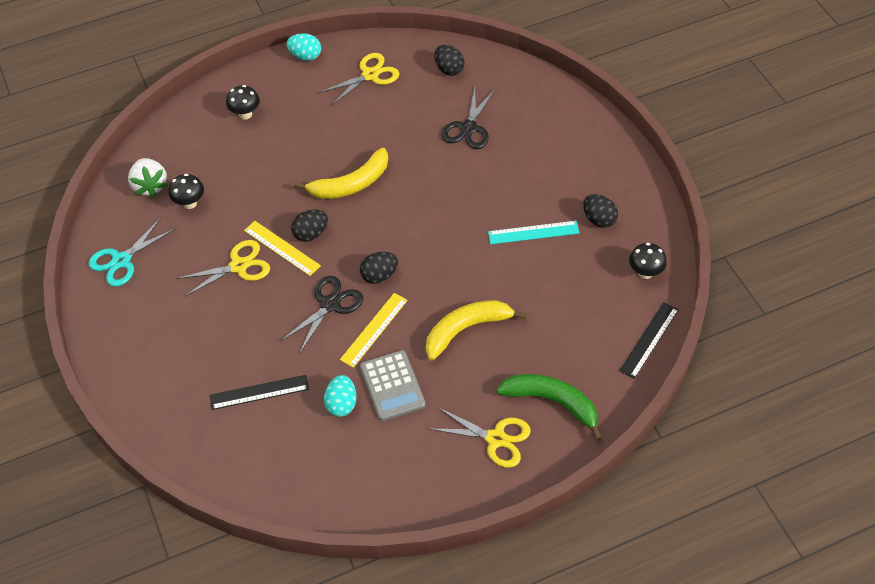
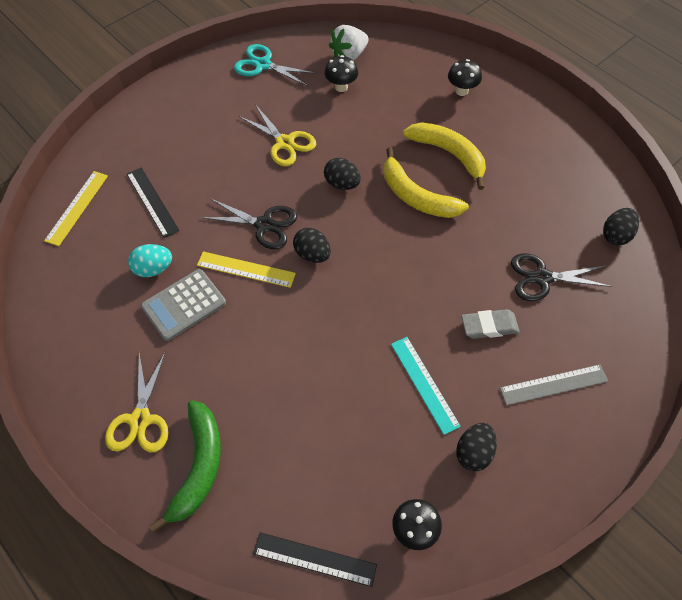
camera: 70 degrees right, 5 degrees up
(282, 248) = (317, 167): yellow ruler -> yellow ruler (77, 207)
(305, 56) = (559, 111): turquoise egg -> none
(370, 75) = (565, 169): yellow scissors -> none
(466, 329) = (270, 352): yellow banana -> yellow banana (449, 154)
(499, 176) = (489, 326): none -> grey eraser
(562, 154) = (553, 384): none -> grey ruler

